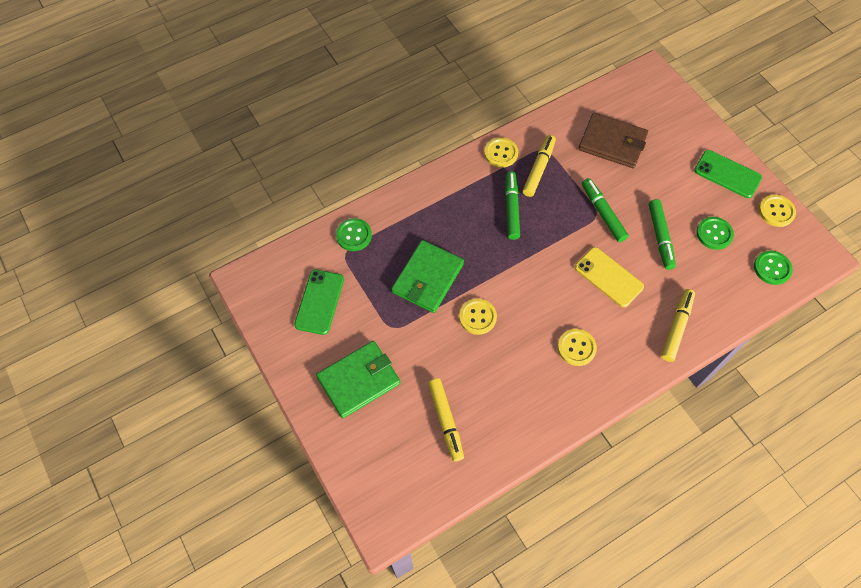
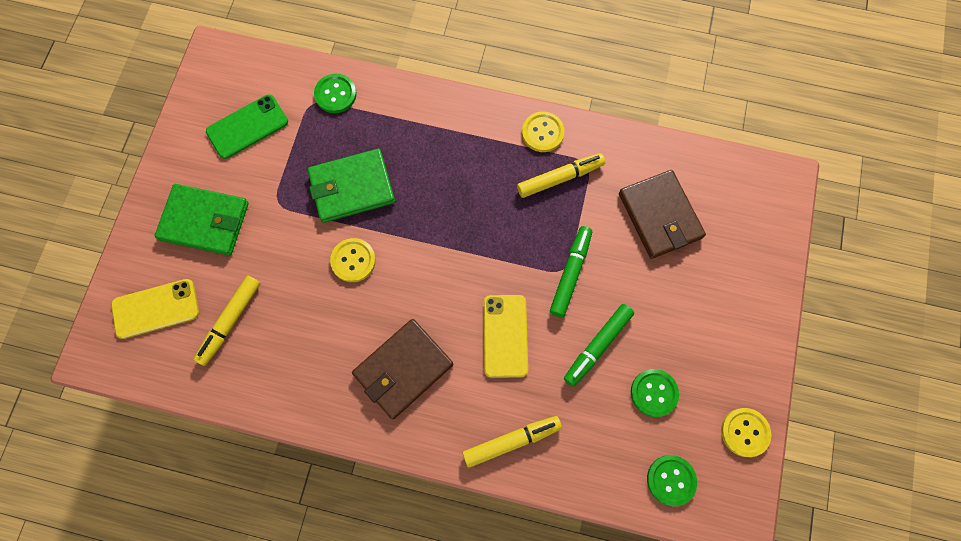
camera: 45 degrees right, 10 degrees up
(390, 460) = (156, 309): none -> yellow phone
(511, 208) = (492, 192): green marker -> none
(576, 348) = (403, 369): yellow button -> brown wallet
(727, 174) = (739, 350): green phone -> none

